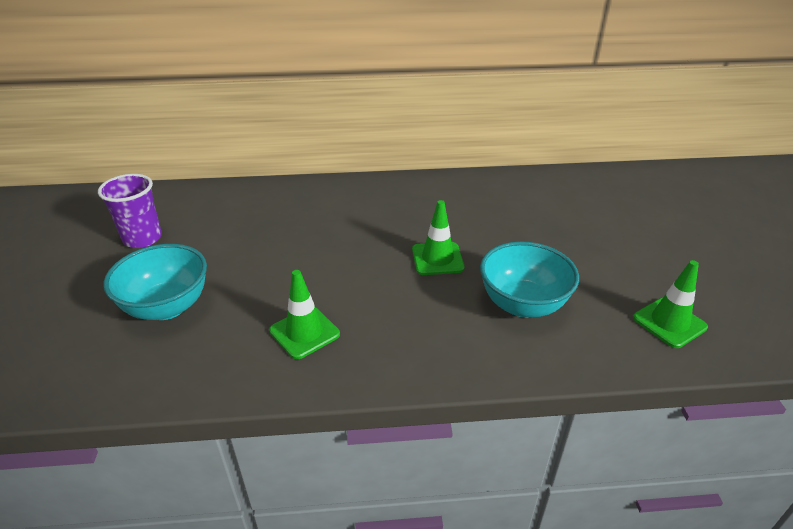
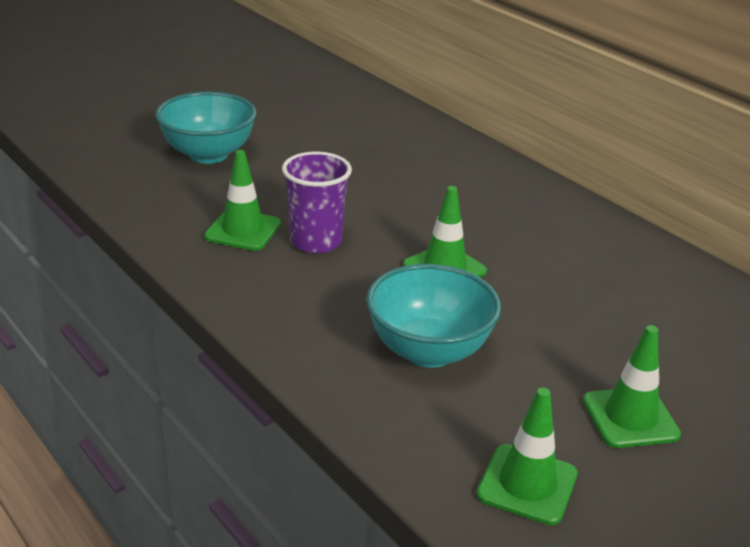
camera: 55 degrees right, 5 degrees down
(142, 238) = (282, 106): purple cup -> purple cup (316, 241)
(626, 259) = (630, 418): none -> green traffic cone

